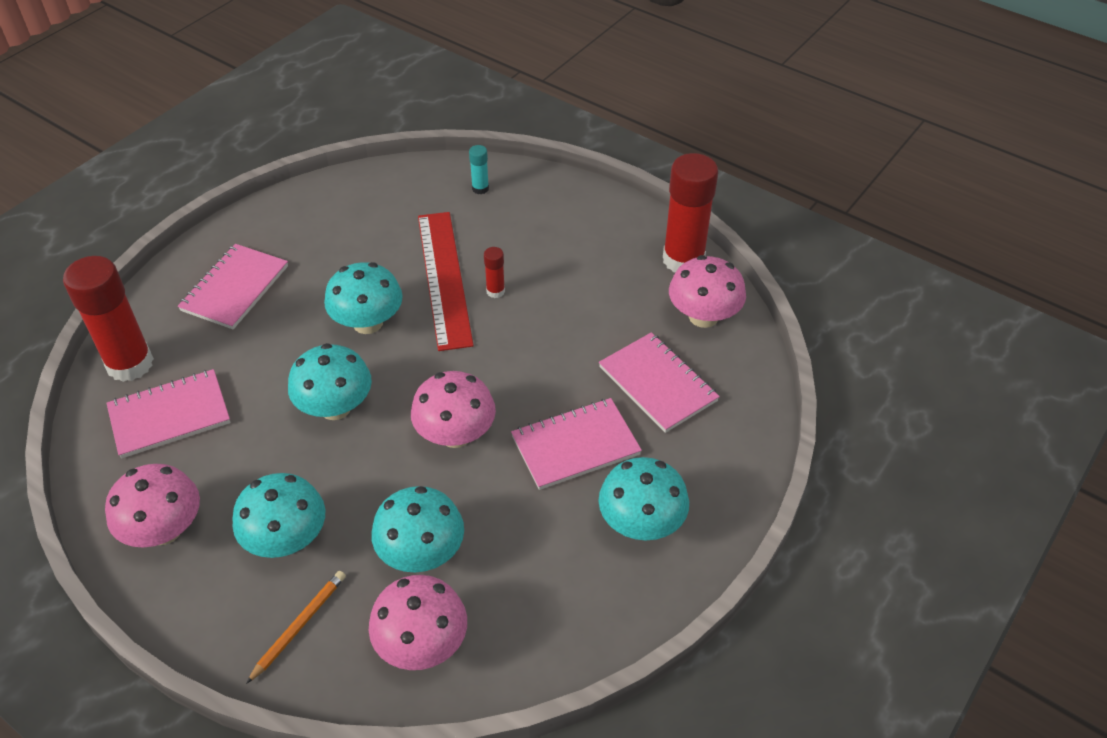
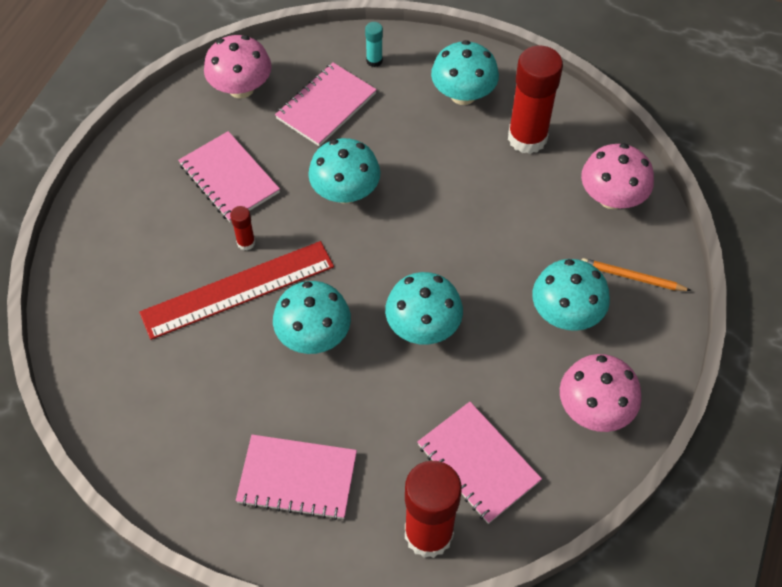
camera: 105 degrees left, 10 degrees up
(421, 553) = (541, 219): turquoise mushroom -> turquoise mushroom (345, 192)
(455, 434) = (422, 228): pink mushroom -> none
(480, 188) = (94, 295): turquoise glue stick -> turquoise glue stick (374, 61)
(575, 446) = (406, 146): pink notebook -> pink notebook (229, 178)
(683, 260) = (172, 111): red glue stick -> red glue stick (527, 138)

